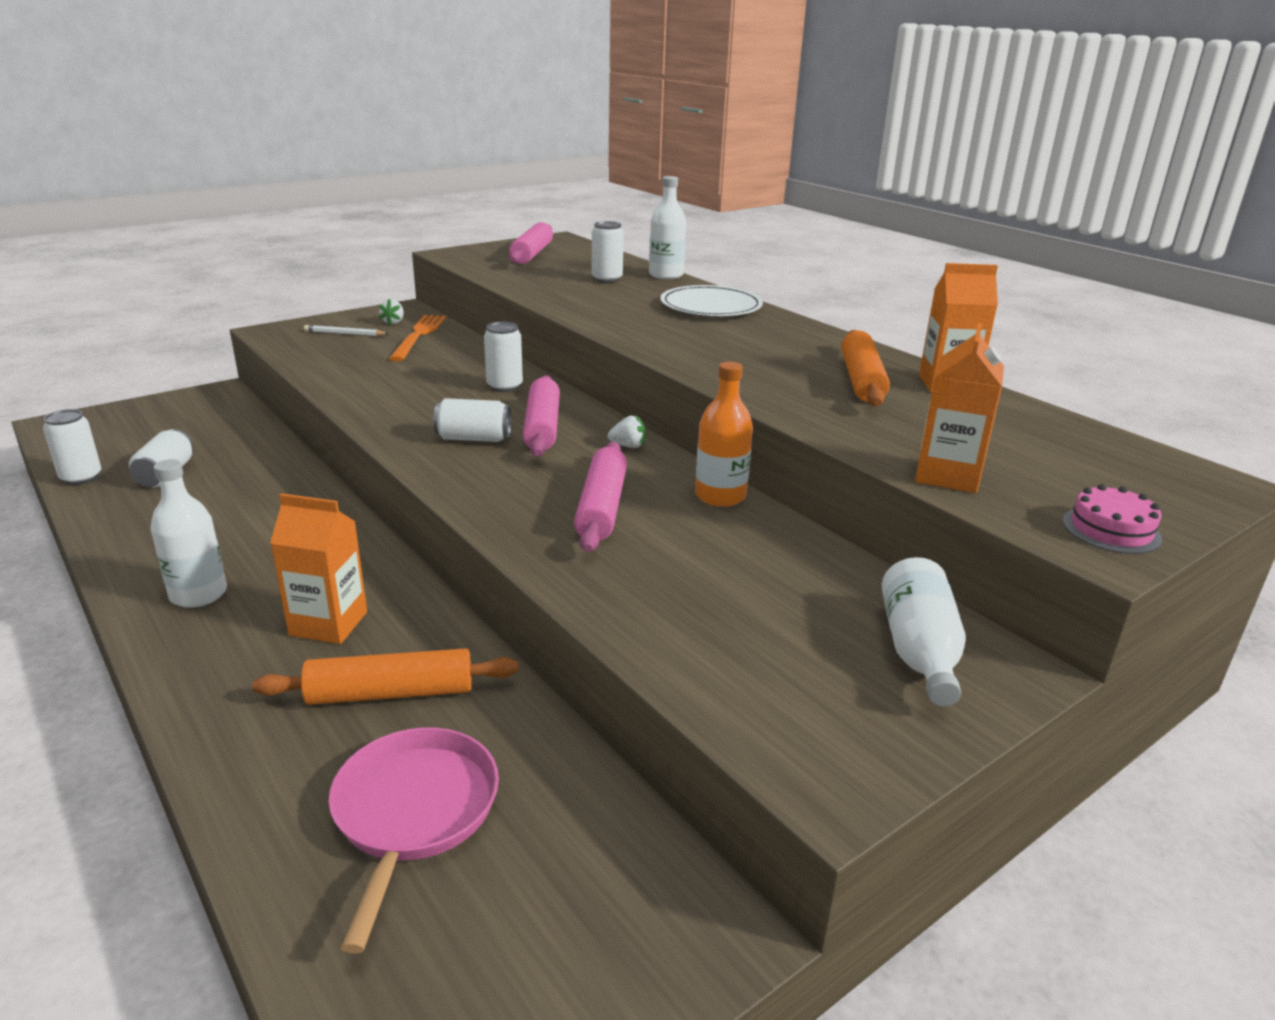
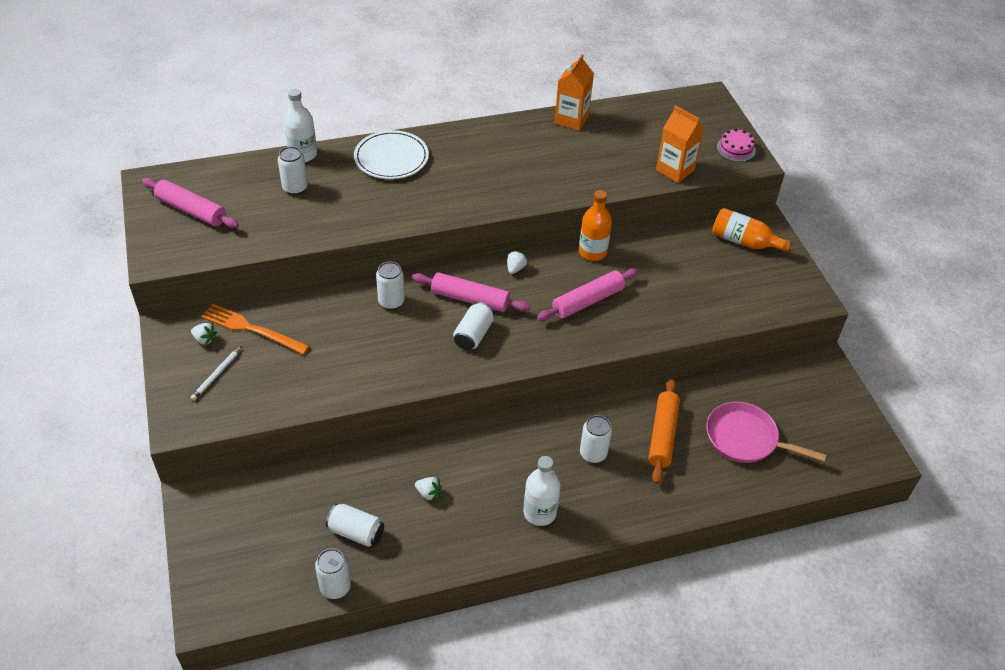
camera: 70 degrees left, 20 degrees up
(231, 506) = (428, 493): none -> white strawberry
(328, 623) = (593, 453): orange carton -> white can
(601, 507) = (587, 301): pink rolling pin -> pink rolling pin turned 60 degrees counterclockwise
(862, 380) = (553, 147): orange rolling pin -> none
(919, 651) = (744, 242): white bottle -> orange bottle

